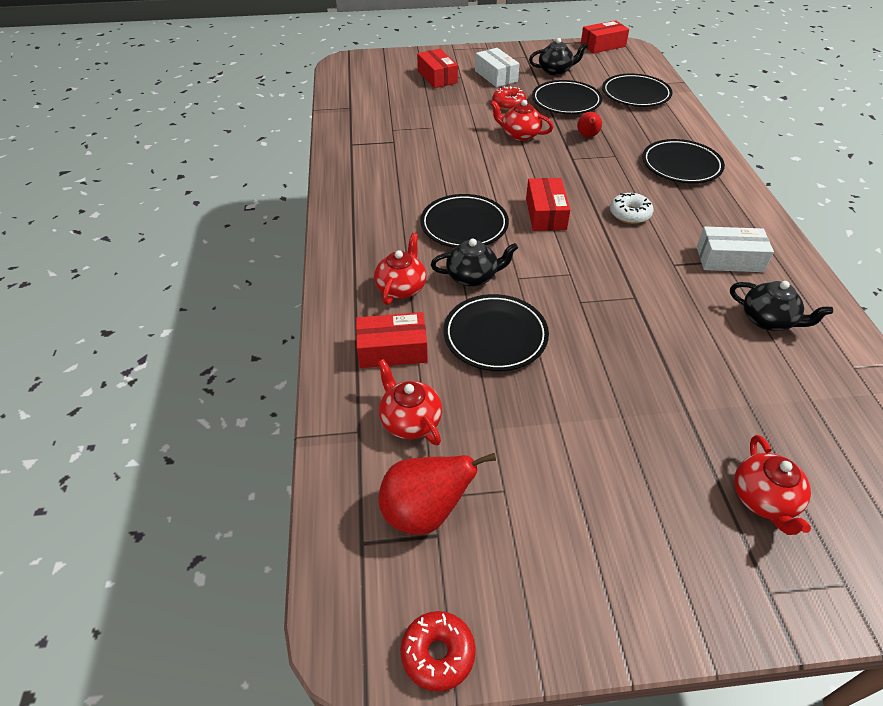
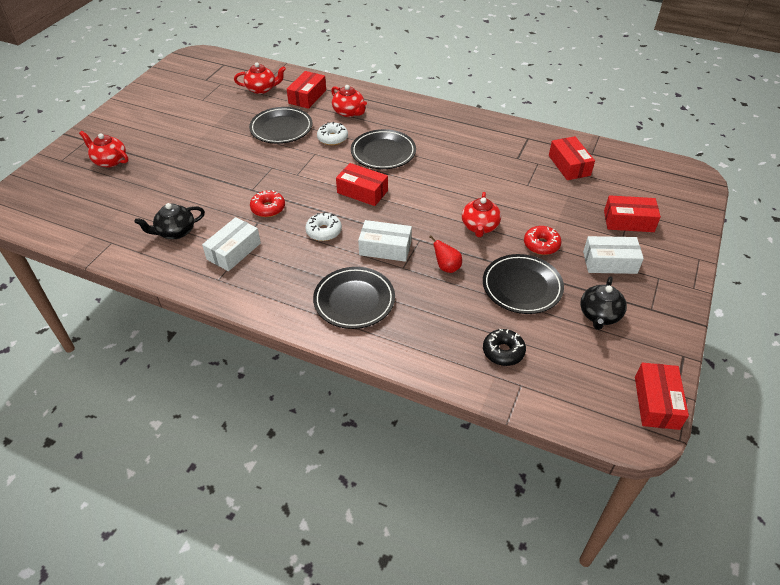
camera: 120 degrees right, 0 degrees up
(381, 114) = (569, 165): none -> red box
(425, 512) = (217, 80): red pear -> none
(438, 654) = (169, 67): red donut -> red donut (268, 208)
(473, 276) = (332, 138): black teapot -> white donut
(519, 135) = (480, 227): red teapot -> red teapot turned 135 degrees clockwise
(605, 172) = (385, 248): none -> white box
(635, 94) = (503, 351): black plate -> black donut

